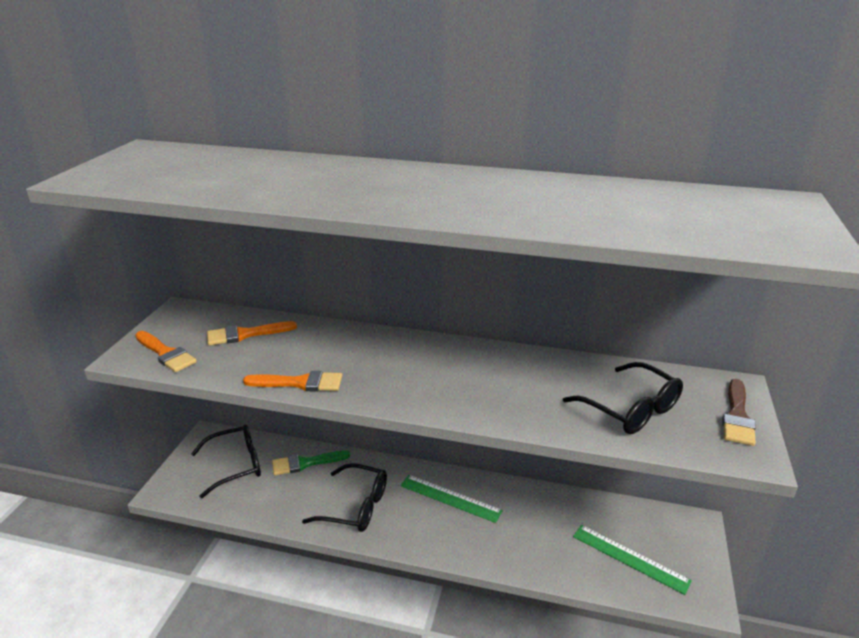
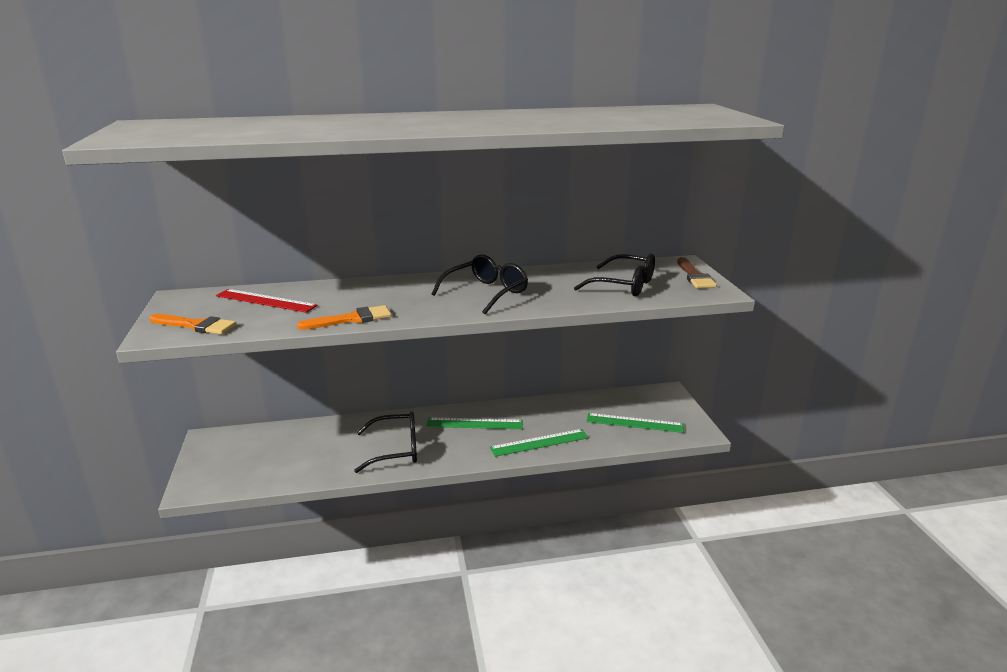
camera: 25 degrees left, 5 degrees down
(235, 465) = (255, 452): black glasses -> black glasses (486, 293)
(245, 334) = (266, 301): orange brush -> red ruler
(305, 463) = (326, 433): green brush -> none
(504, 549) = (539, 442): none -> green ruler

